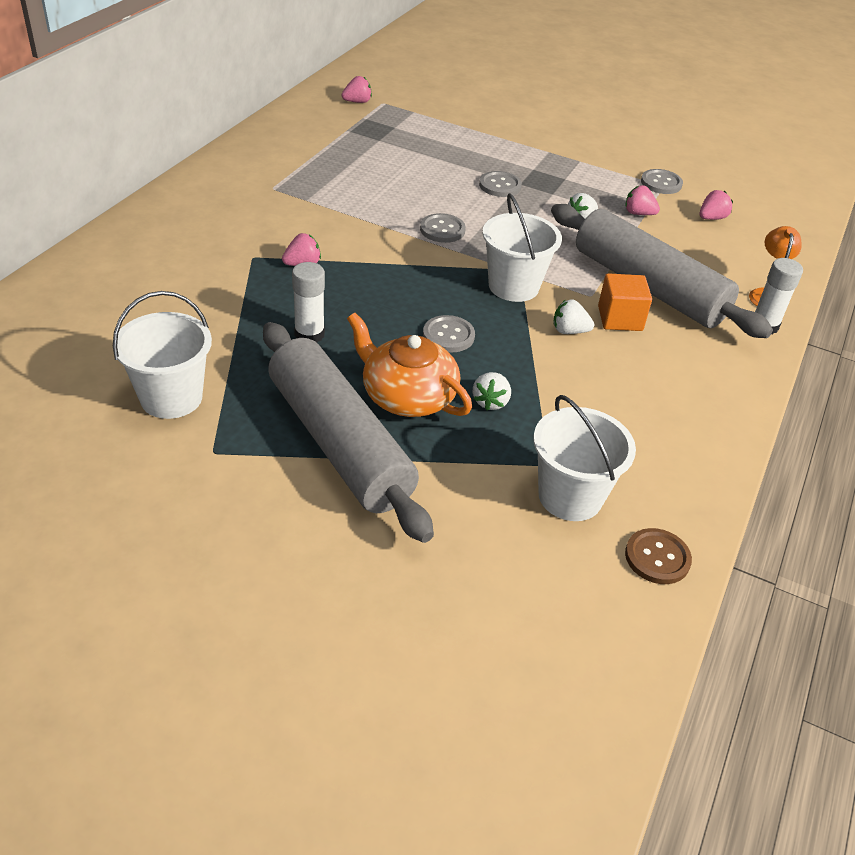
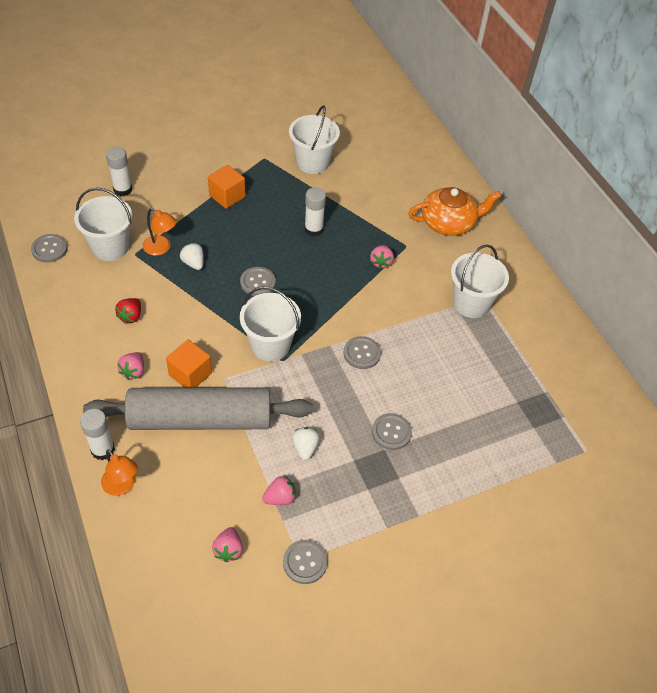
camera: 130 degrees right, 10 degrees up
(290, 192) = (471, 303): none -> white bucket
(339, 442) = (227, 196): grey rolling pin -> orange cube
(357, 102) = (597, 431): pink strawberry -> pink strawberry (133, 371)
(407, 396) = (231, 236): orange teapot -> orange teapot (449, 222)
(460, 567) = (123, 189): none -> white glue stick
(507, 446) = (161, 248): none -> orange lamp
(569, 331) = (206, 339): white strawberry -> none
(627, 403) = (131, 316): none -> red strawberry
(657, 558) = (49, 249): brown button -> grey button

